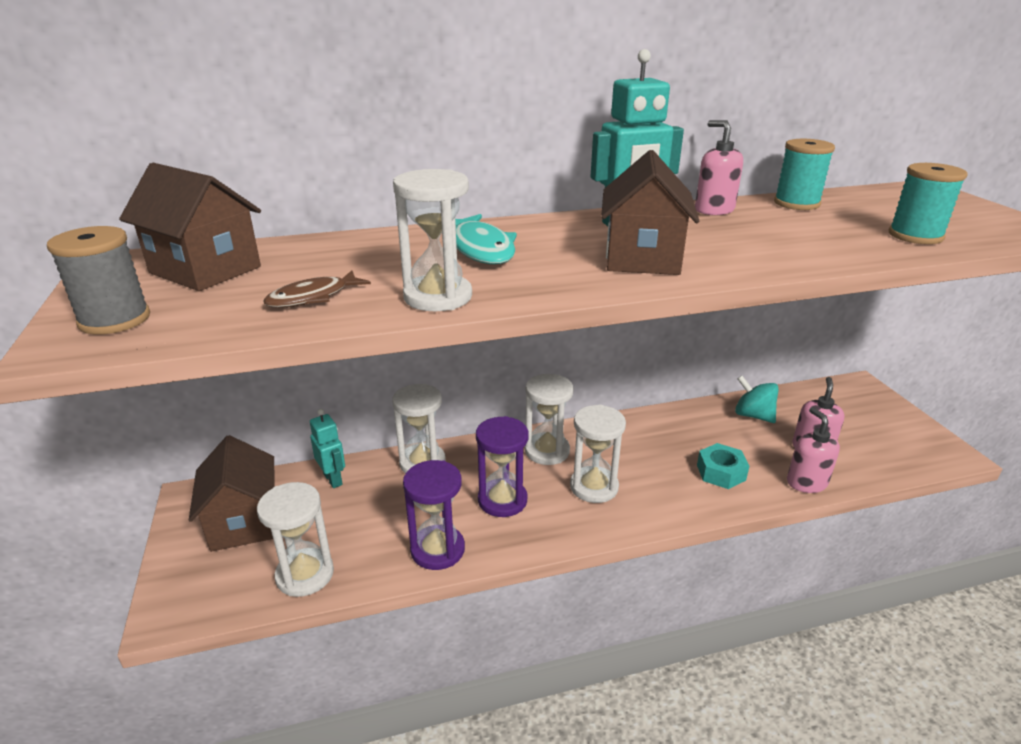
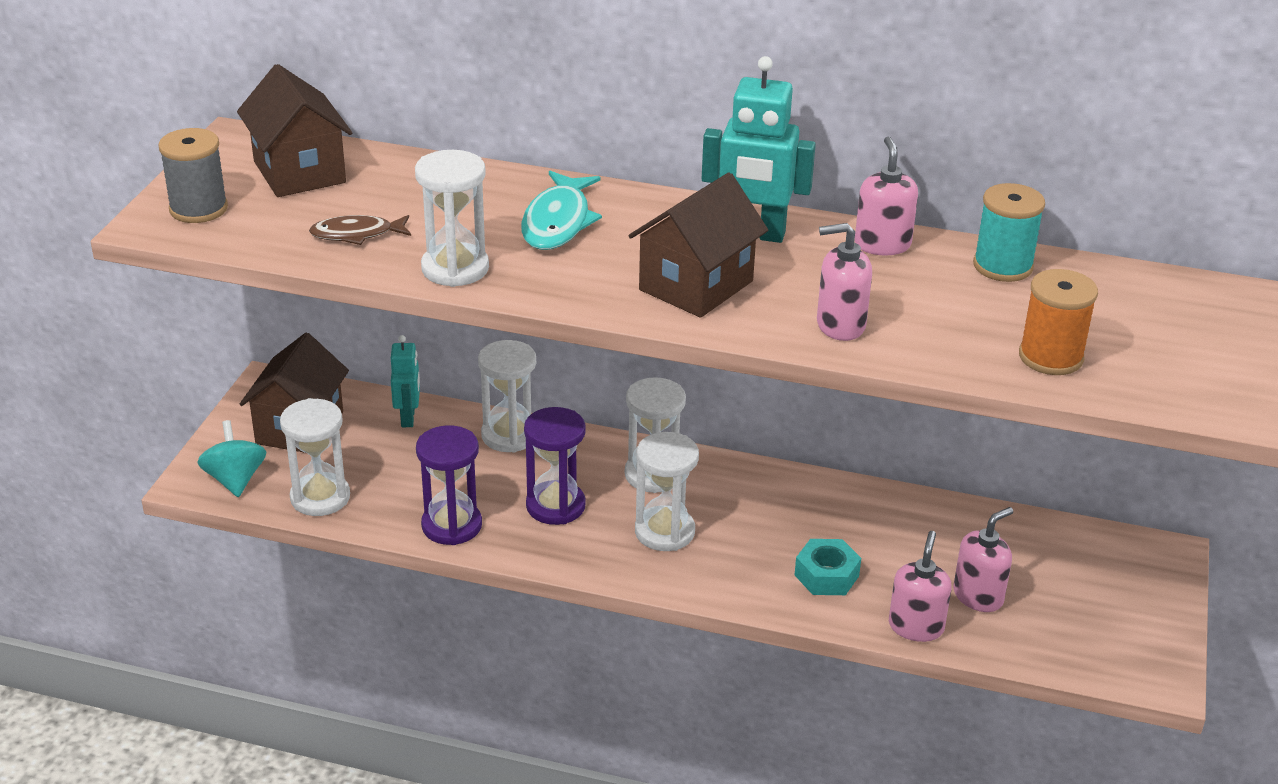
camera: 30 degrees right, 5 degrees up
(753, 415) = (954, 532): turquoise spinning top -> turquoise spinning top (235, 479)
(773, 253) = (840, 325): none -> pink soap dispenser
(915, 236) = (1050, 357): turquoise spool -> orange spool

